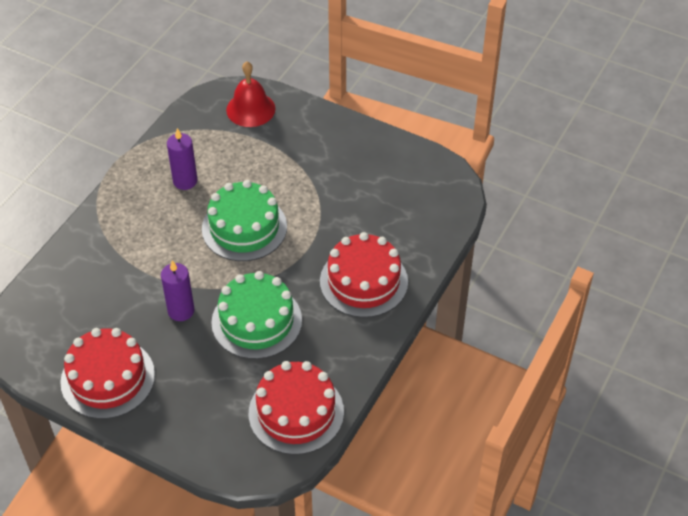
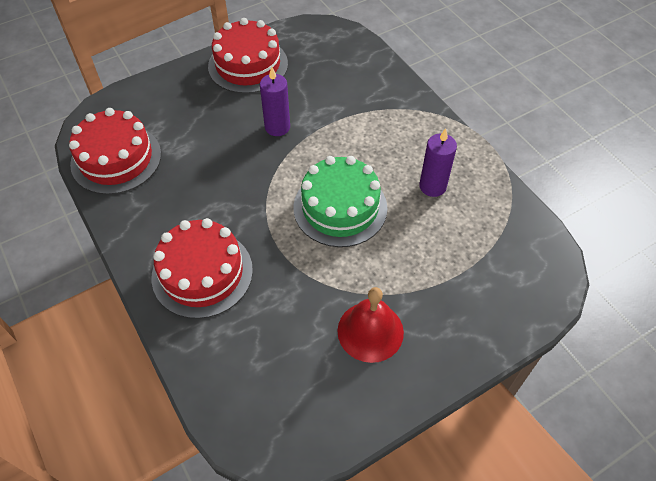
camera: 120 degrees right, 5 degrees up
(250, 109) = (514, 287): red bell -> red bell (370, 331)
(256, 321) = (225, 171): green cake -> none

